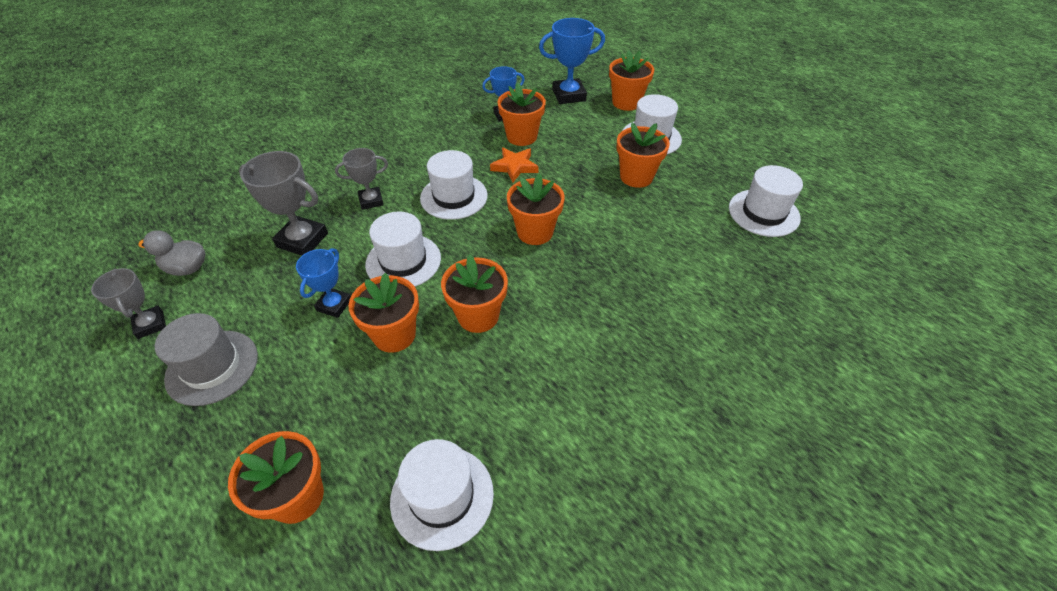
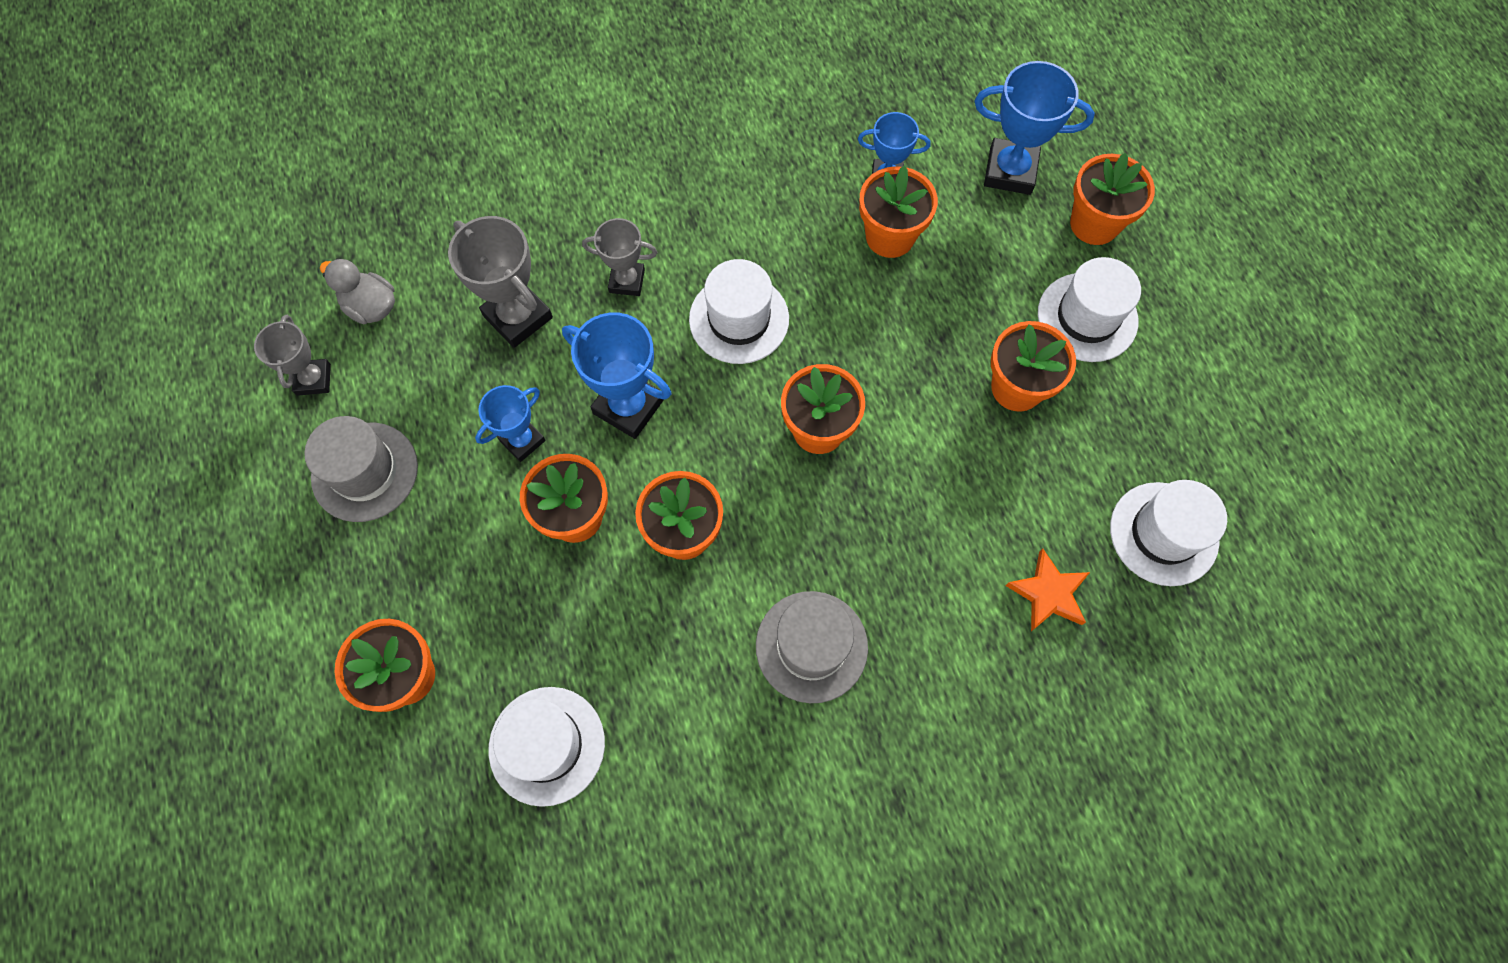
camera: 25 degrees right, 20 degrees up
(403, 261) = (628, 406): white hat -> blue trophy
(515, 167) = (850, 295): orange star -> orange star (1048, 593)
(603, 347) = (811, 646): none -> grey hat

